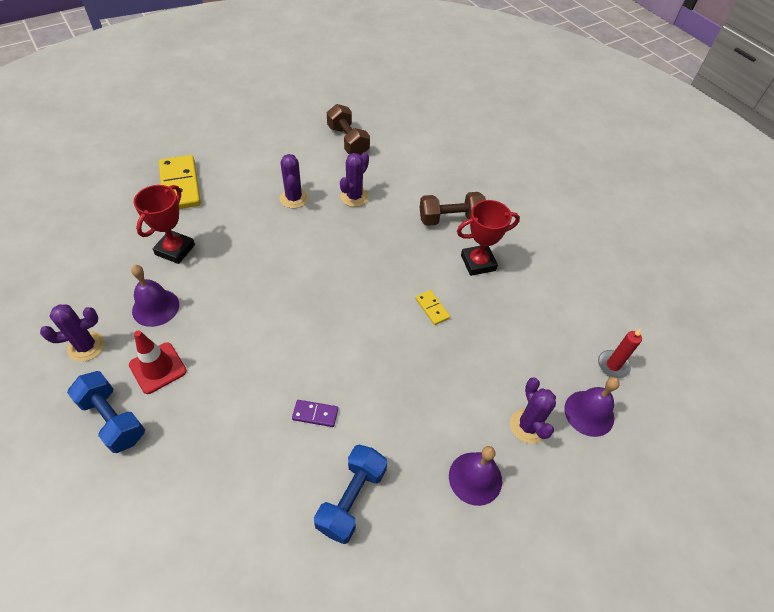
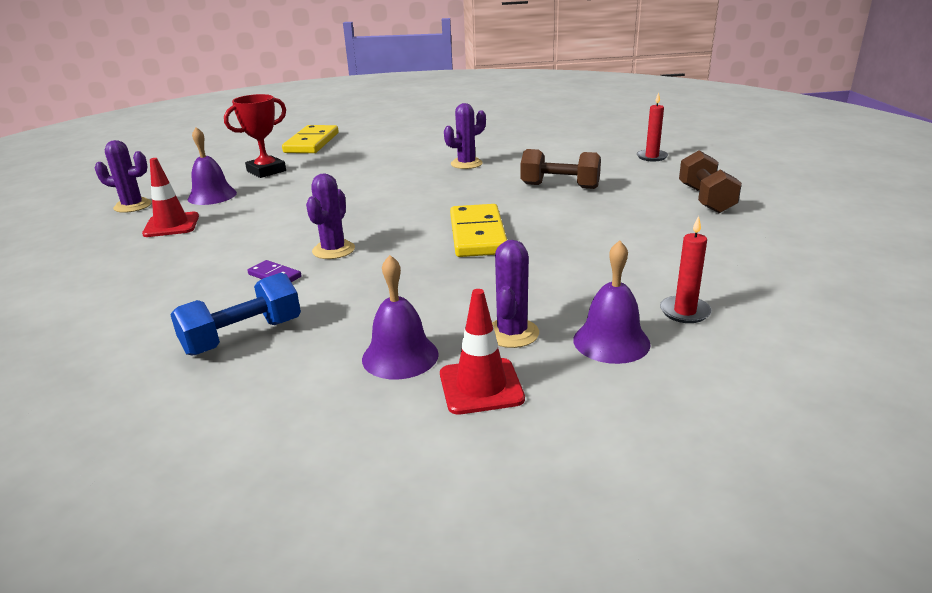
camera: 30 degrees right, 25 degrees down
(113, 419) = (100, 244): blue dumbbell -> none
(294, 198) = (405, 158): purple cactus -> purple cactus (333, 250)
(348, 141) = (494, 136): brown dumbbell -> brown dumbbell (705, 199)
(432, 308) = (478, 235): yellow domino -> yellow domino, size x2.13
(478, 263) = (565, 215): red trophy -> none
(493, 156) = (651, 157): none -> red candle
(542, 489) = (481, 386): none -> red traffic cone

